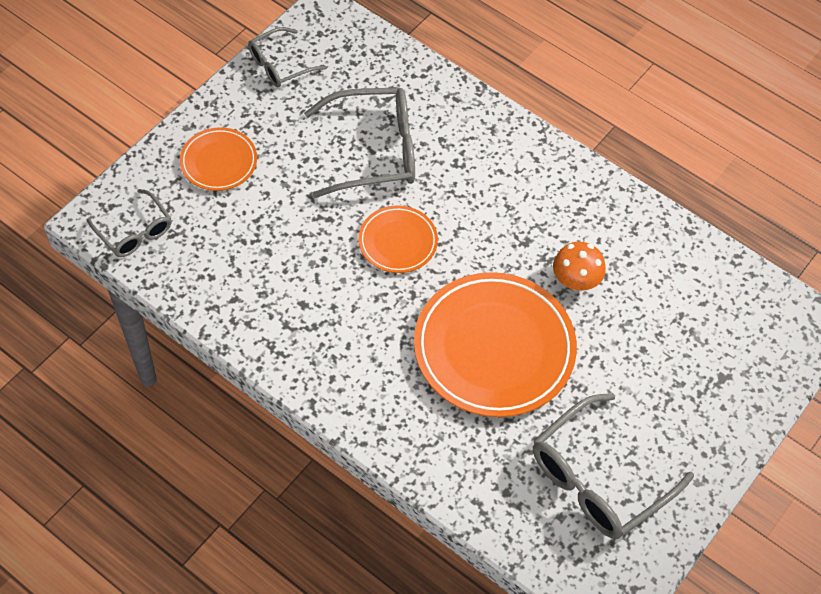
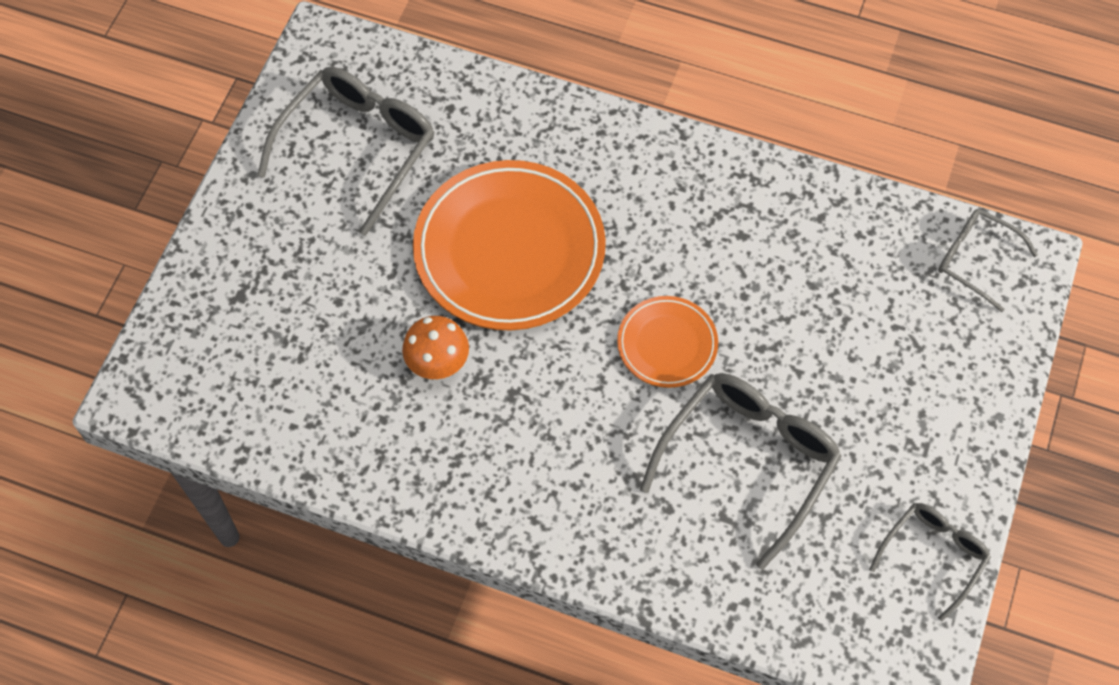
camera: 165 degrees right, 5 degrees up
(219, 162) = (931, 381): orange plate -> none
(374, 151) = (748, 461): grey glasses -> grey glasses turned 150 degrees clockwise

